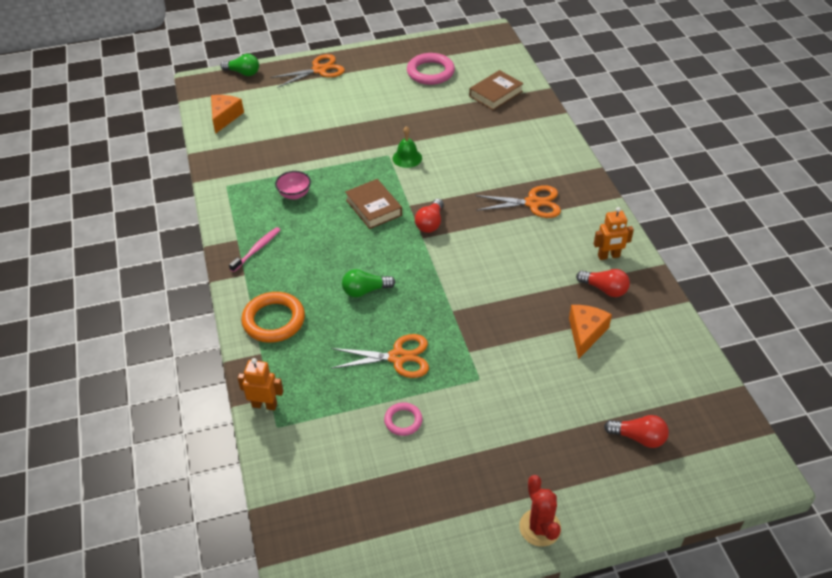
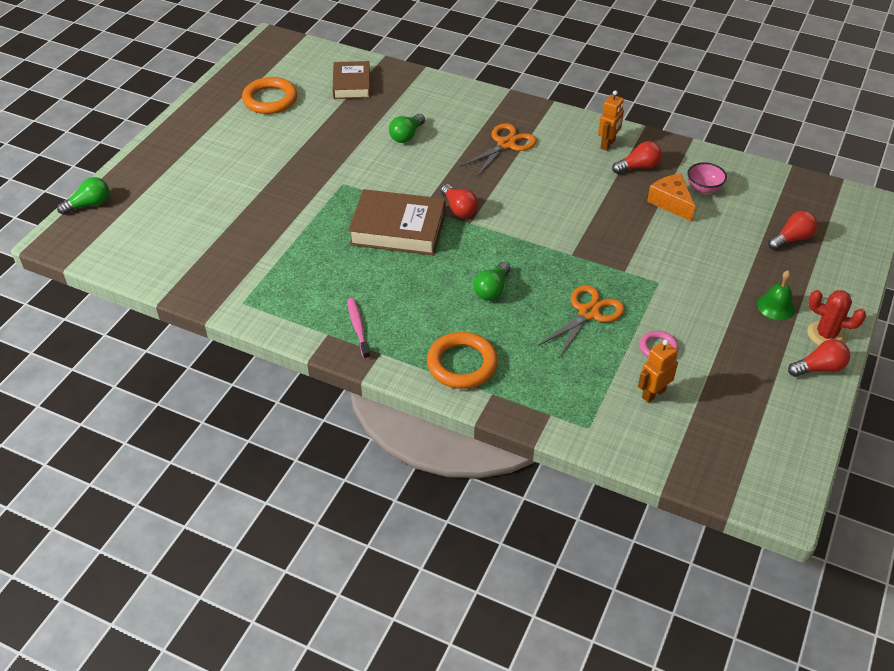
camera: 50 degrees left, 0 degrees up
(225, 117) = (139, 251): orange cheese -> none
(264, 405) = (556, 422): orange robot -> orange robot (653, 394)
(294, 194) = (317, 266): pink bowl -> pink bowl (704, 188)
(319, 70) = (164, 157): orange scissors -> none
(374, 207) = (398, 229): brown book -> brown book, size x1.52
(407, 158) = (362, 175): green bell -> green bell (776, 306)
(430, 72) = (270, 99): pink ring -> orange ring
(476, 151) = (406, 136): none -> green light bulb
(491, 544) = (819, 368): none -> red light bulb

